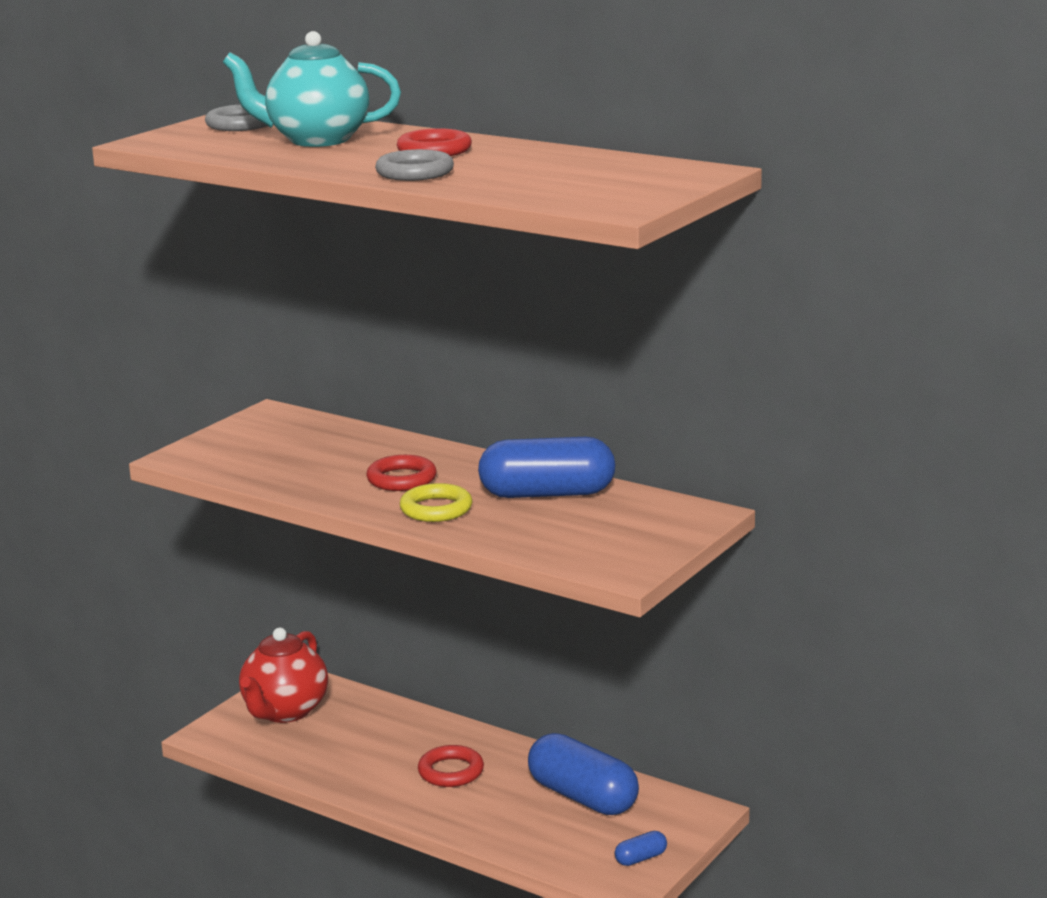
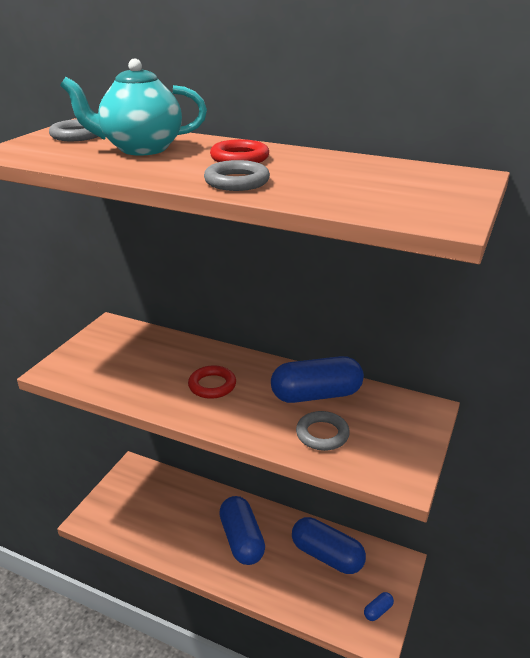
camera: 10 degrees left, 10 degrees up
(285, 711) = (131, 495): red teapot -> none
(436, 509) = (244, 416): yellow ring -> none
(451, 771) = (242, 540): red ring -> blue capsule
(536, 529) = (322, 434): none -> grey ring

